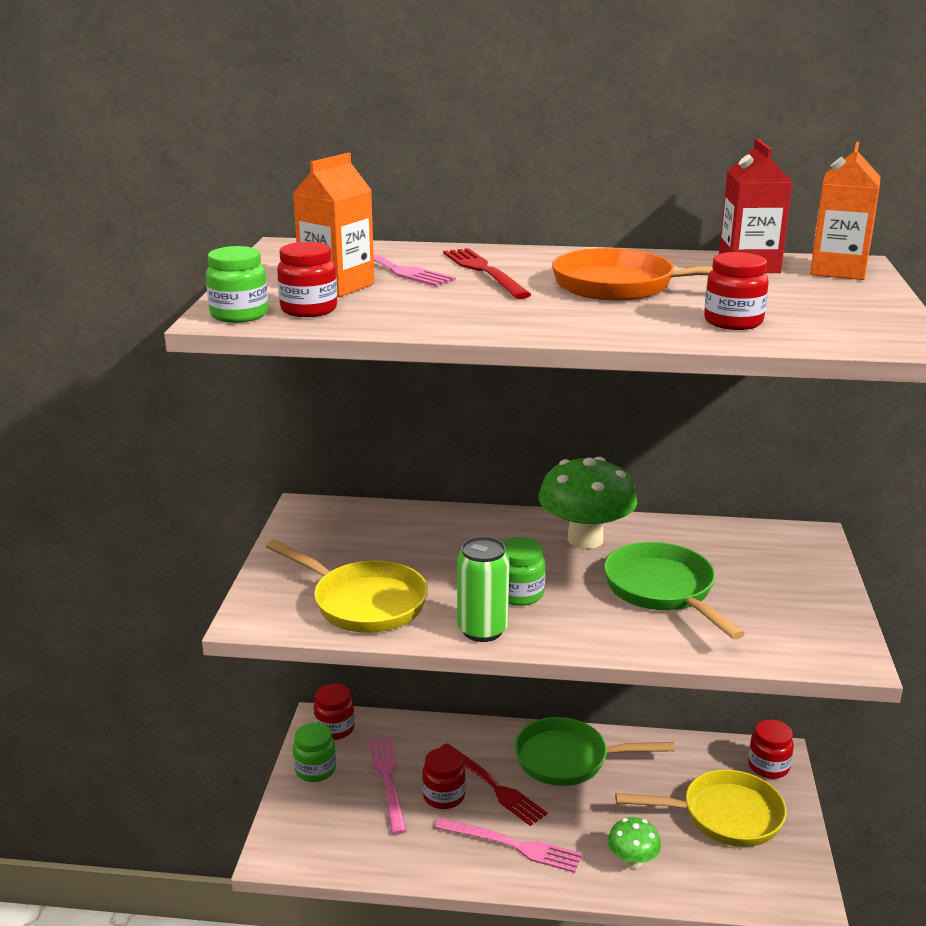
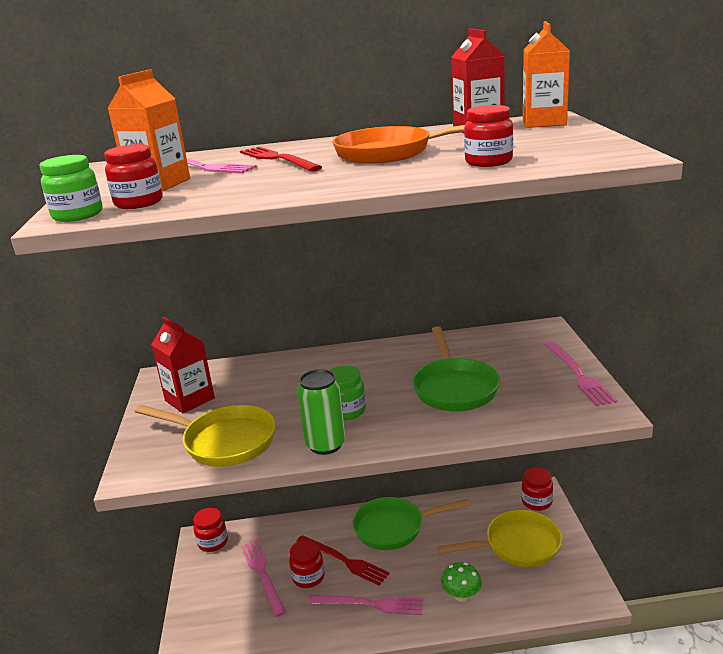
camera: 10 degrees left, 0 degrees up
(315, 770) = (204, 578): green jar -> none
(333, 543) = (189, 399): none -> red carton
(585, 539) = (384, 360): green mushroom -> none
(663, 591) = (454, 387): green pan -> green pan turned 150 degrees counterclockwise
(830, 605) = (578, 375): none -> pink fork

